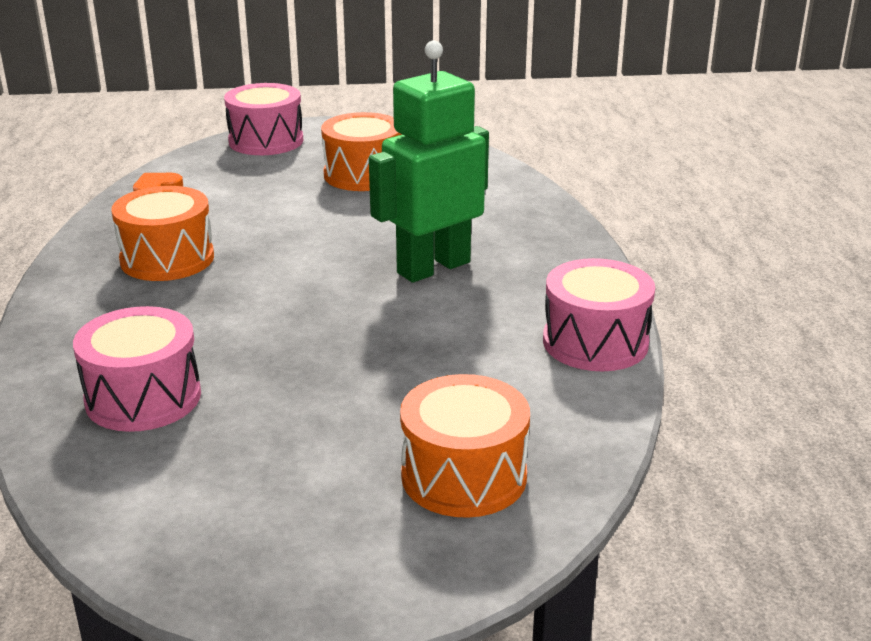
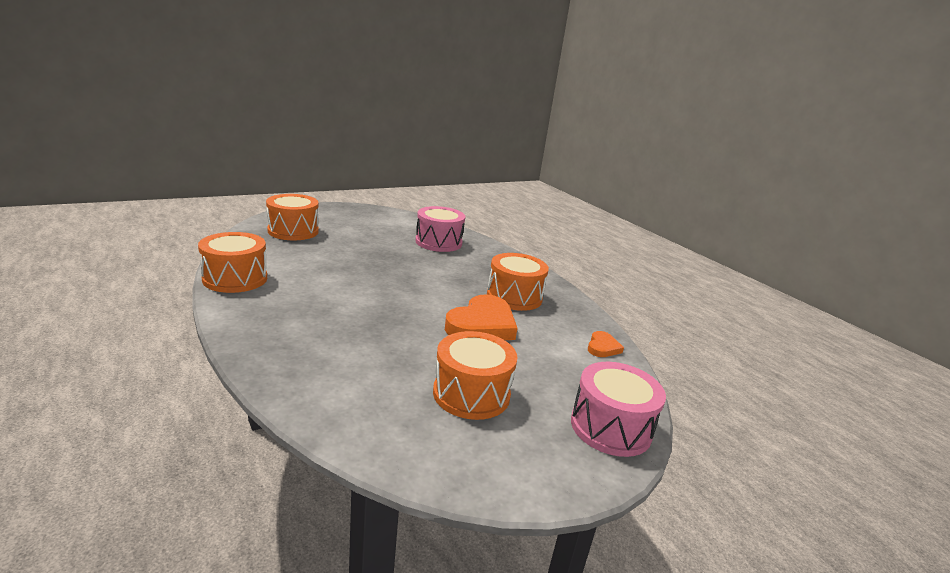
camera: 150 degrees right, 5 degrees down
(271, 229) = (482, 325): none -> orange heart
(433, 267) = (351, 311): green robot -> none
(595, 342) = (235, 279): pink drum -> orange drum

